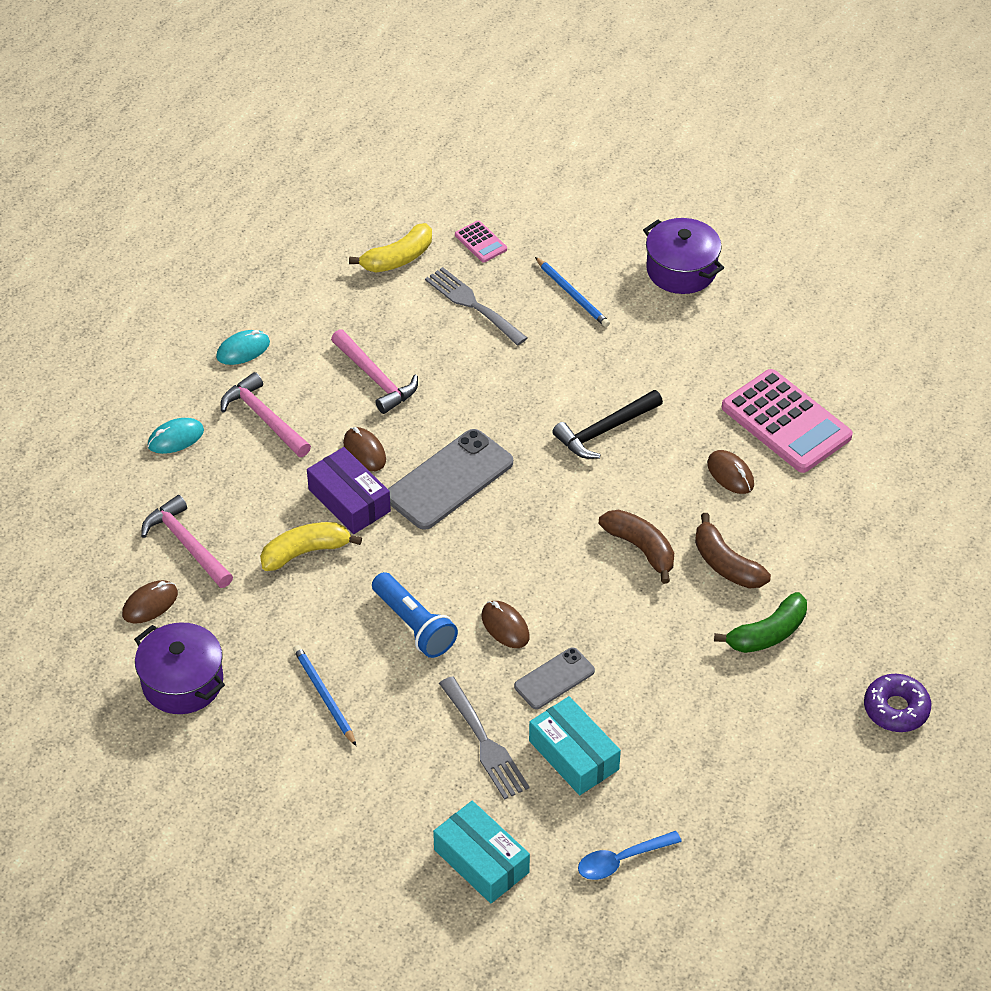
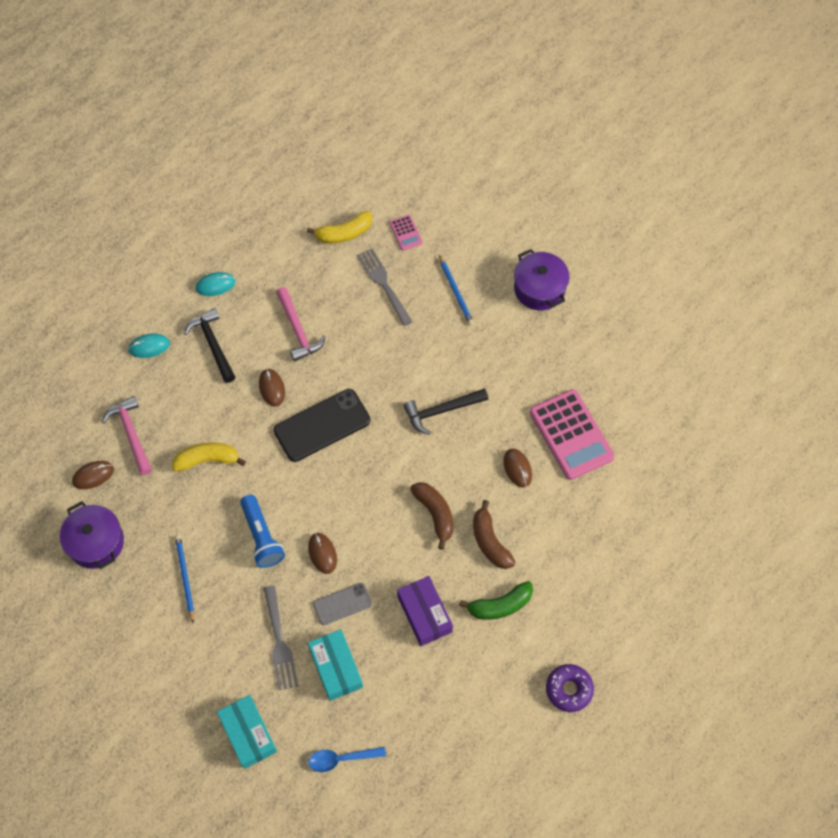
camera: 15 degrees right, 15 degrees up
(264, 418) = (213, 344): pink hammer -> black hammer
(349, 500) = (249, 425): purple box -> purple box (424, 614)
(449, 480) = (322, 425): grey phone -> black phone

